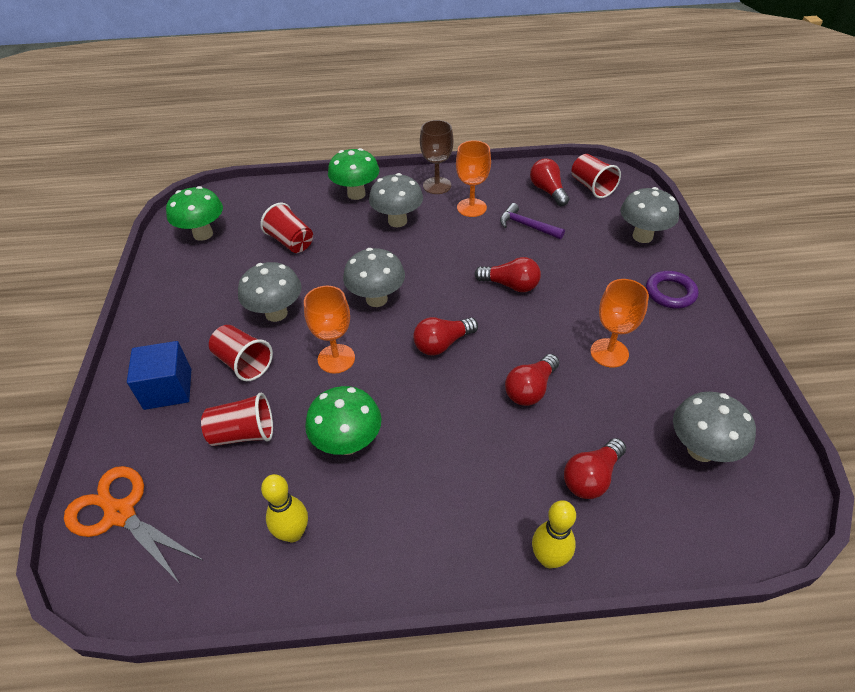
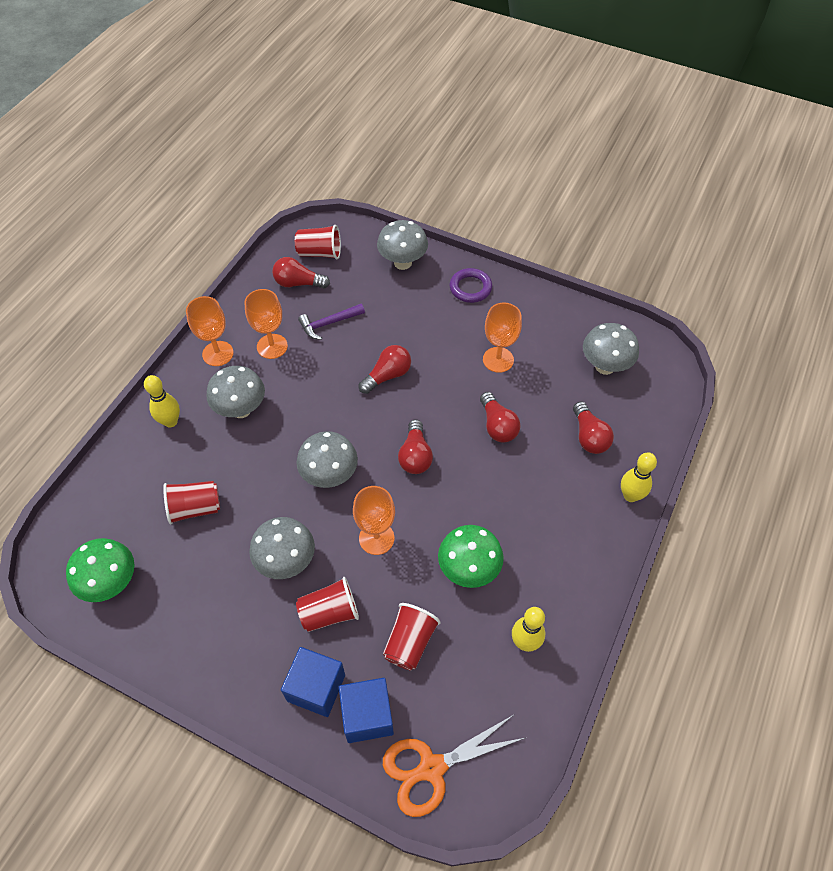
camera: 60 degrees left, 10 degrees up
(155, 437) = (367, 715): none -> blue cube
(356, 194) = (170, 421): green mushroom -> yellow bowling pin
(437, 185) = (218, 353): brown goblet -> orange goblet

